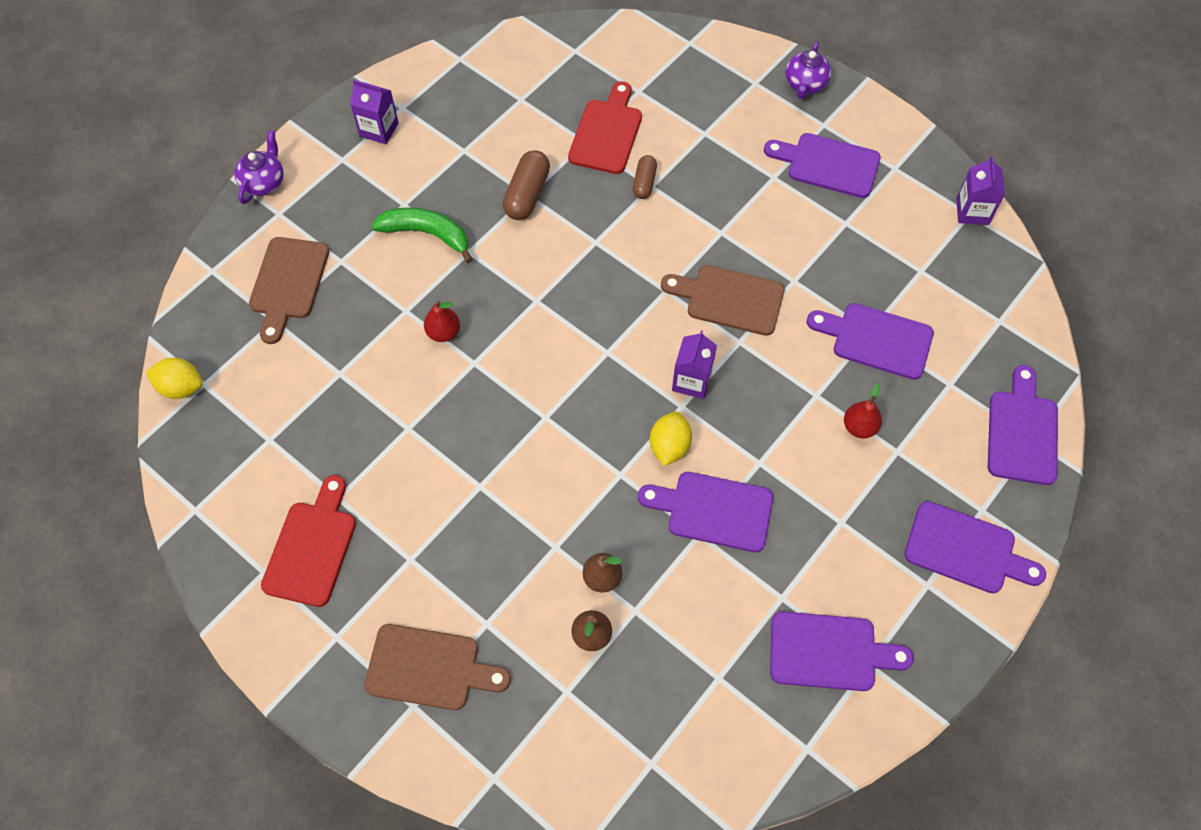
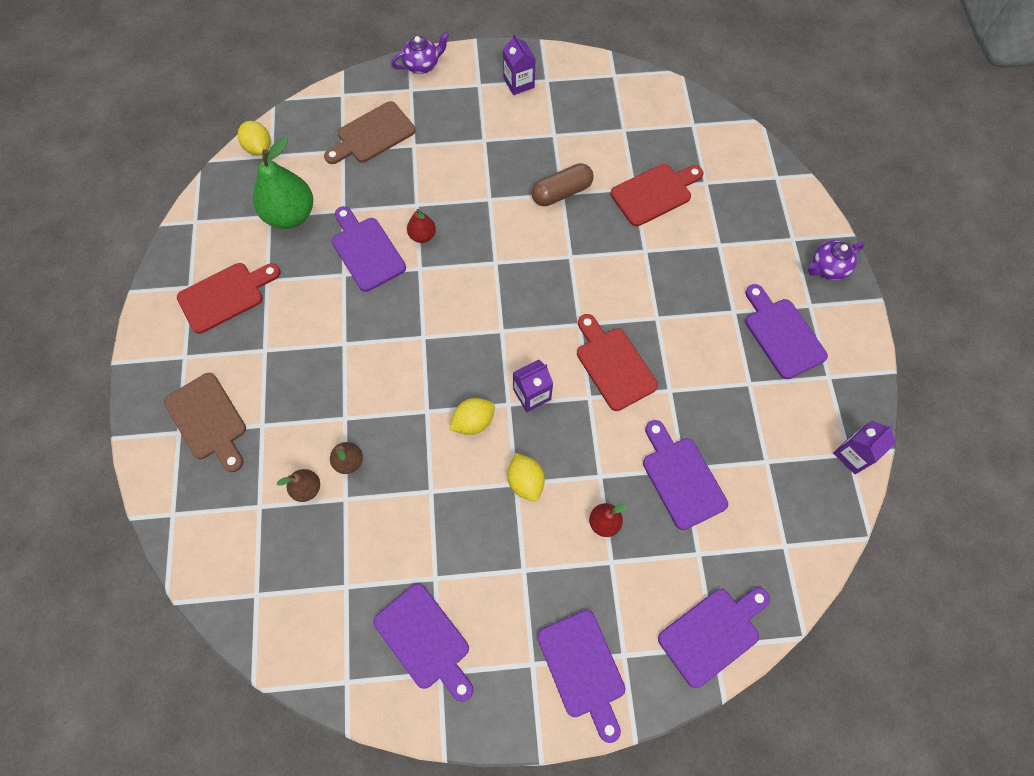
camera: 45 degrees right, 5 degrees up
(291, 421) = (290, 215): none -> green pear
(427, 234) = (477, 169): green banana -> none
(644, 183) = (642, 244): brown capsule -> none
(713, 510) = (455, 485): purple cutting board -> purple cutting board (366, 251)
(729, 299) = (613, 365): brown cutting board -> red cutting board
(765, 453) = (525, 481): none -> yellow lemon

